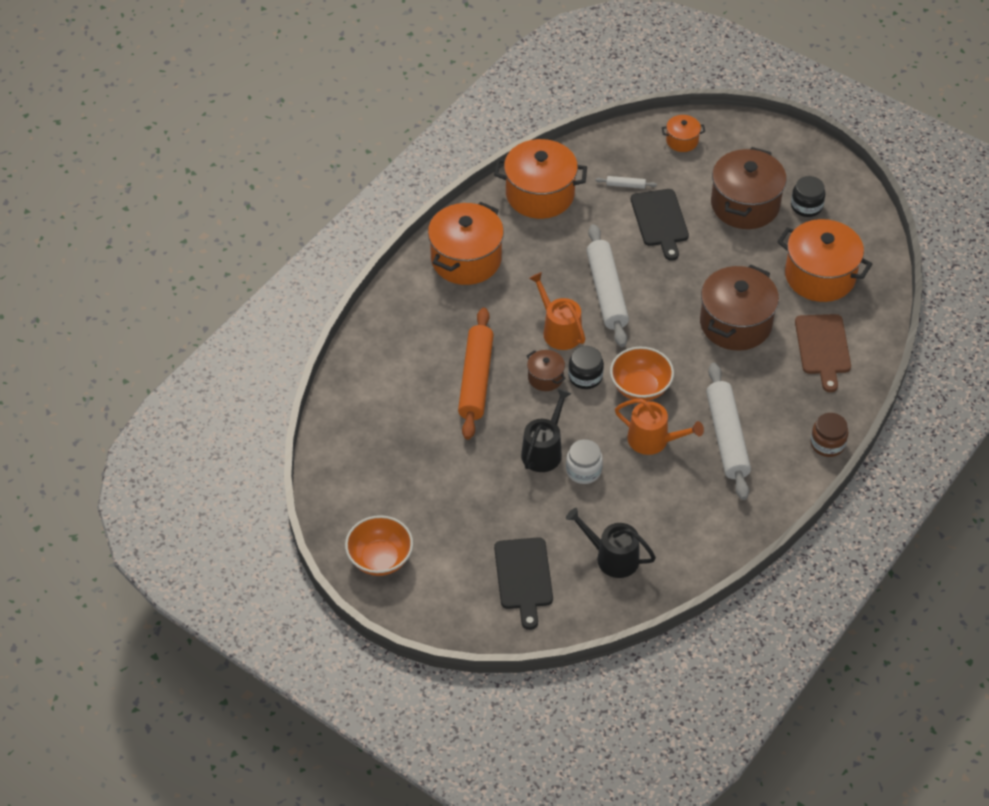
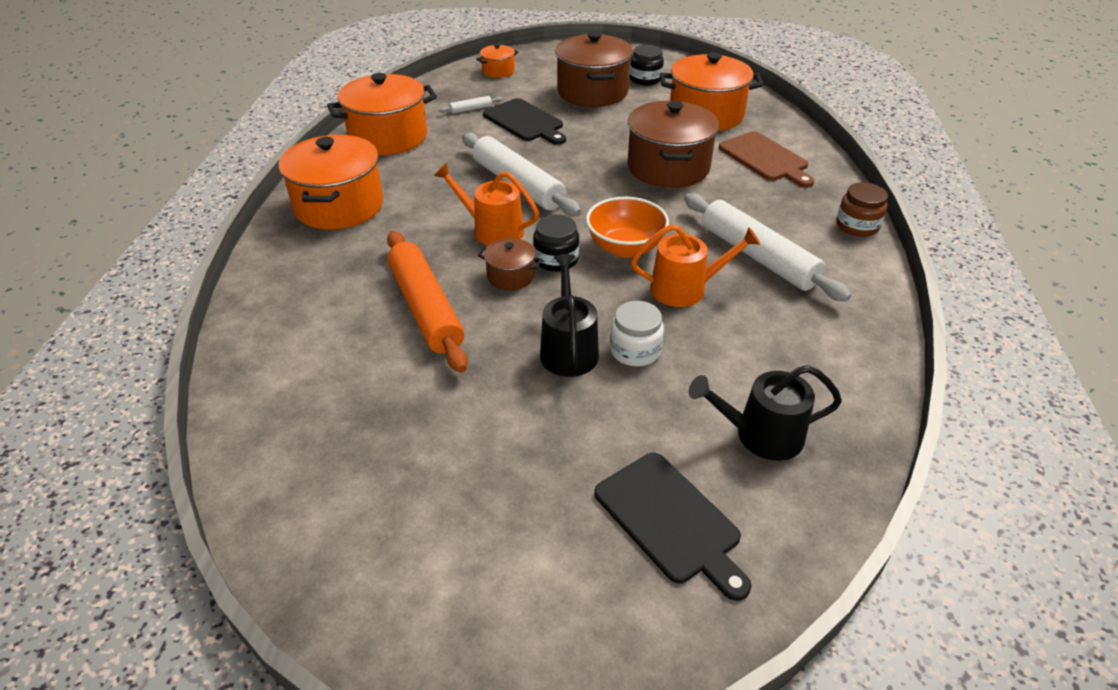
camera: 30 degrees left, 10 degrees down
(380, 559) = (427, 605): orange bowl -> none

